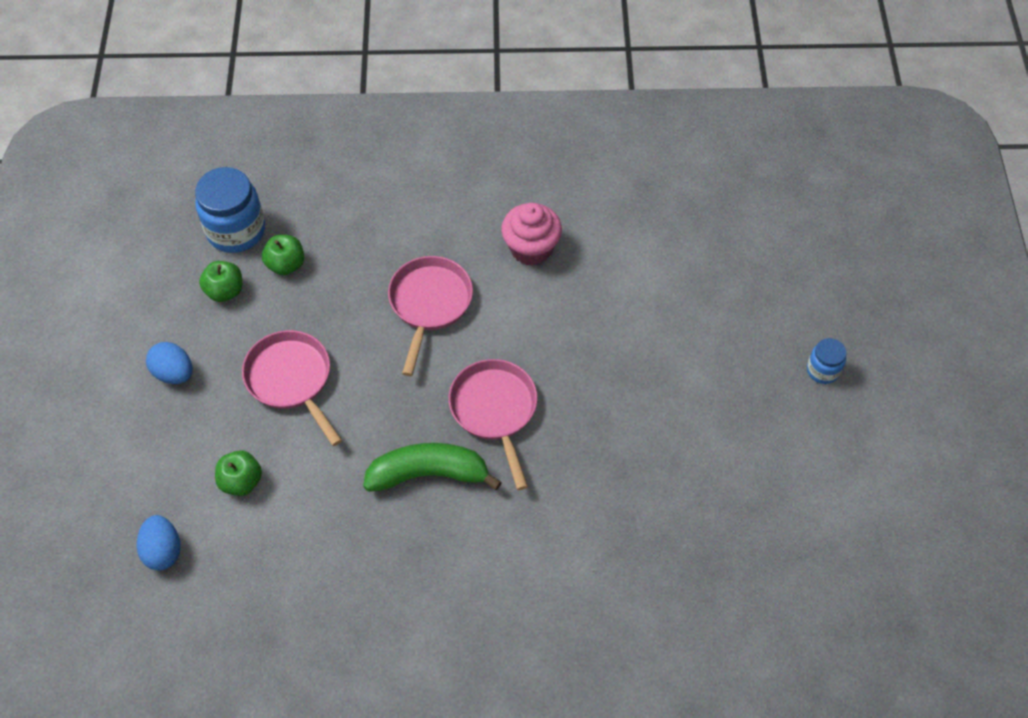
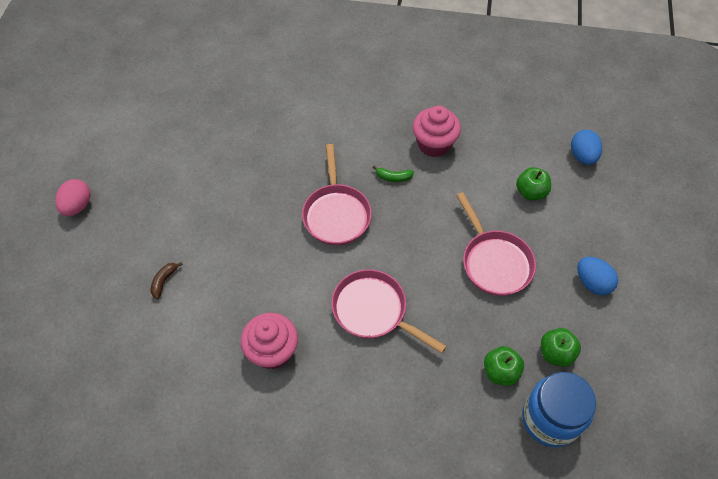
camera: 170 degrees left, 0 degrees up
(377, 536) = (434, 144): none -> pink cupcake
(428, 474) = (393, 177): green banana -> green banana, size x0.42
(429, 304) = (373, 310): pink pan -> pink pan turned 105 degrees clockwise
(676, 299) = (164, 281): none -> brown banana
(822, 370) = (77, 206): blue jar -> pink egg

